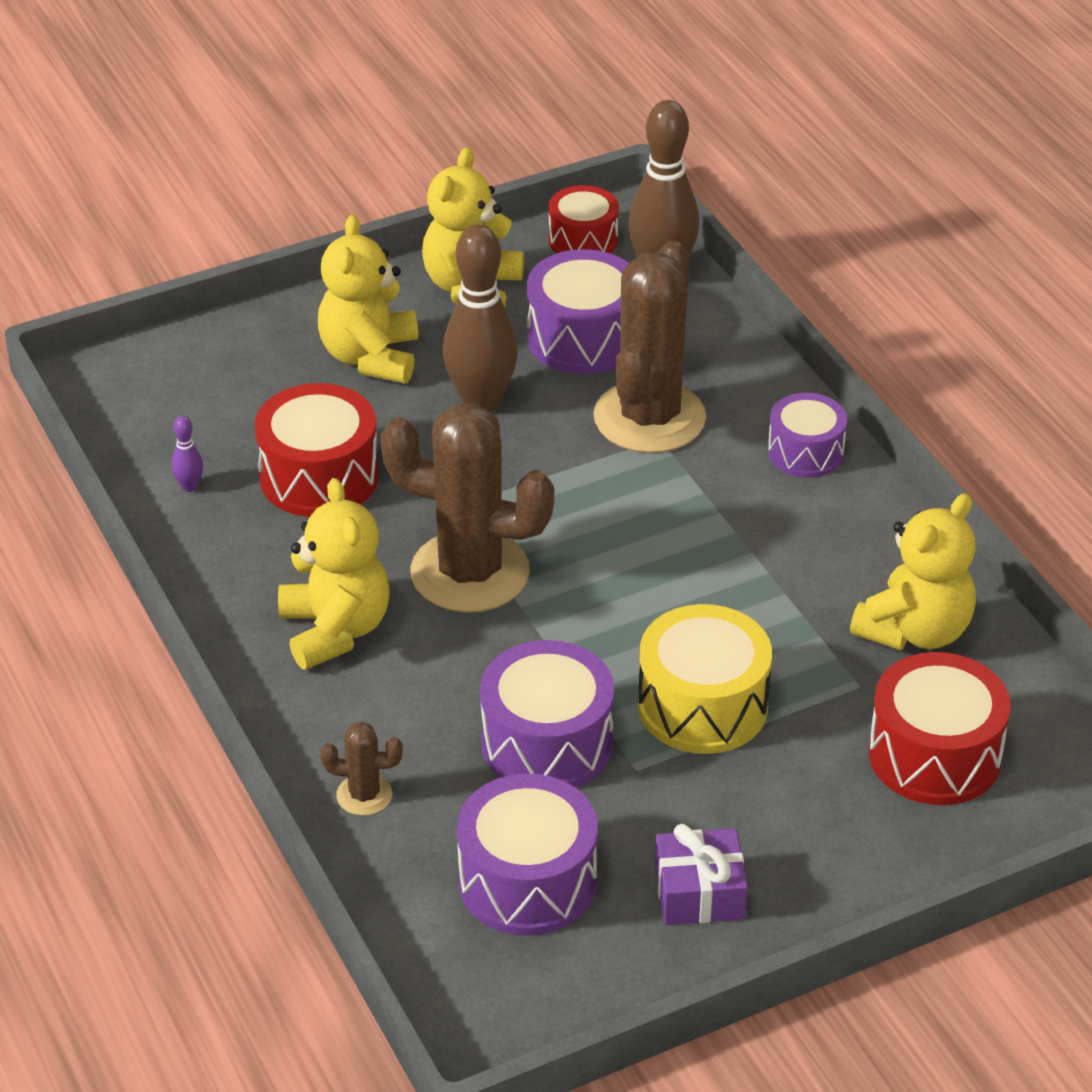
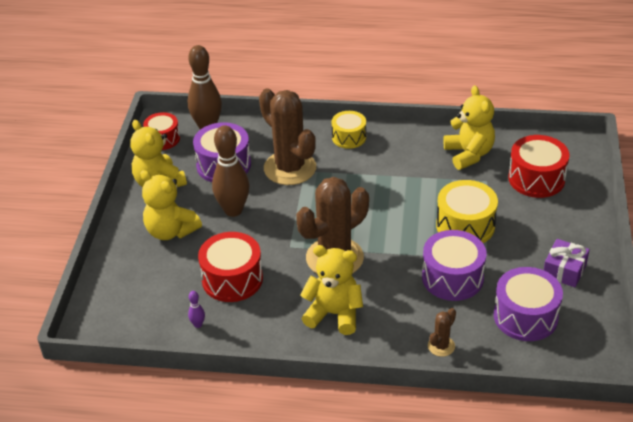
camera: 55 degrees left, 0 degrees up
(805, 452) = (349, 137): purple drum -> yellow drum

